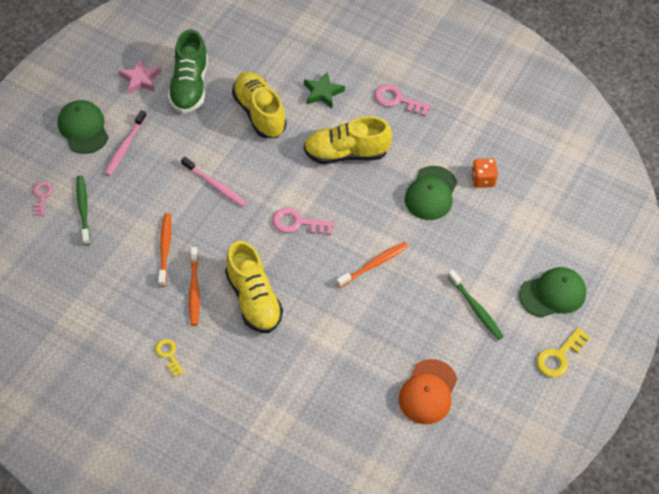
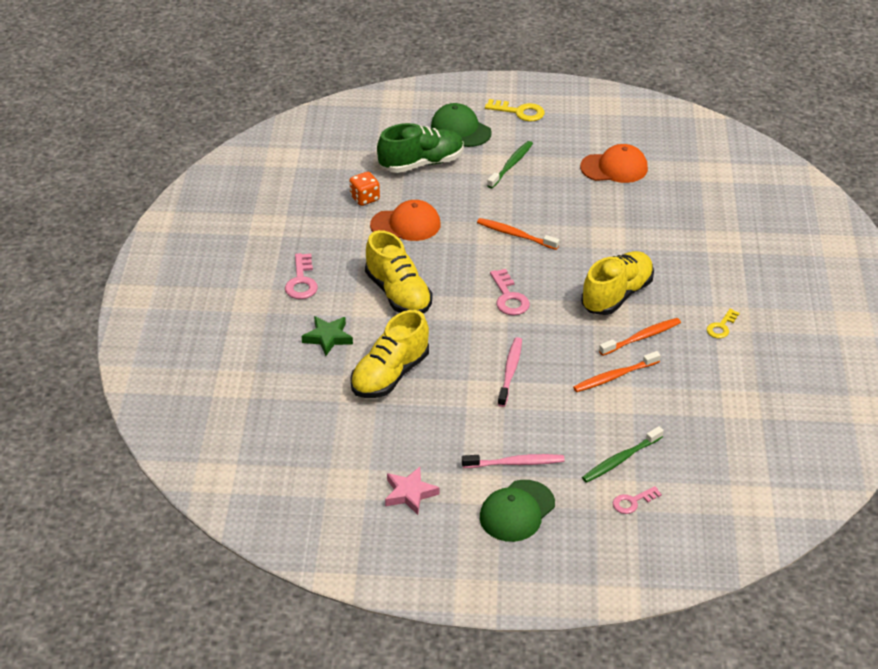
camera: 115 degrees left, 15 degrees down
(189, 86) = (391, 446): green shoe -> green shoe (421, 163)
(431, 193) = (406, 225): green cap -> orange cap

